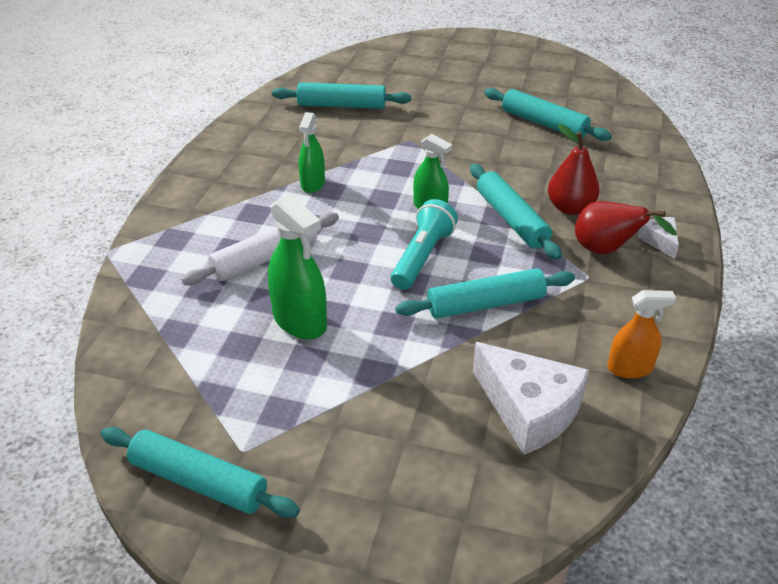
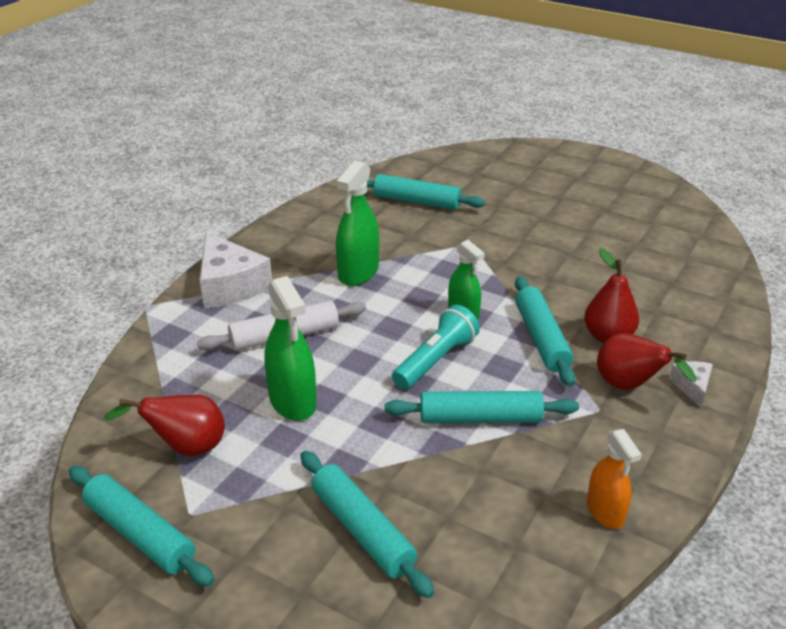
camera: 15 degrees right, 5 degrees down
(210, 387) = (185, 448): none -> red pear
(313, 184) = (358, 272): green spray bottle -> green spray bottle, size x1.55
(529, 409) = (481, 532): white cheese -> white cheese (230, 285)
(544, 123) = (614, 247): turquoise rolling pin -> turquoise rolling pin (362, 530)
(630, 368) = (605, 512): orange spray bottle -> orange spray bottle turned 60 degrees clockwise

